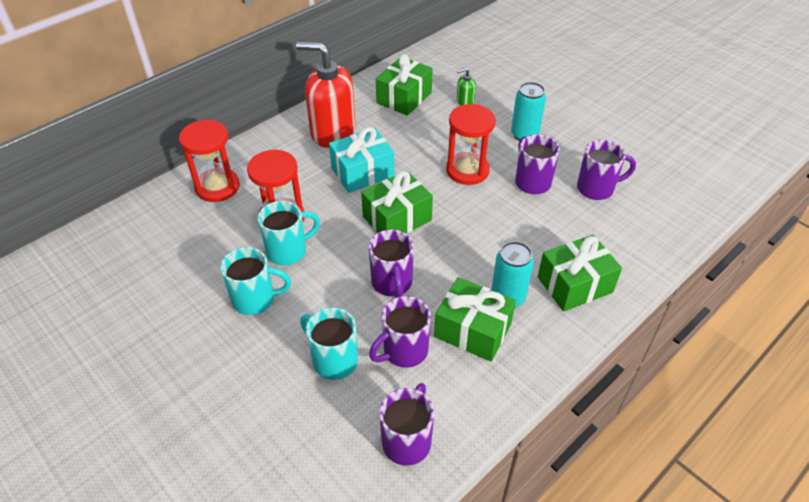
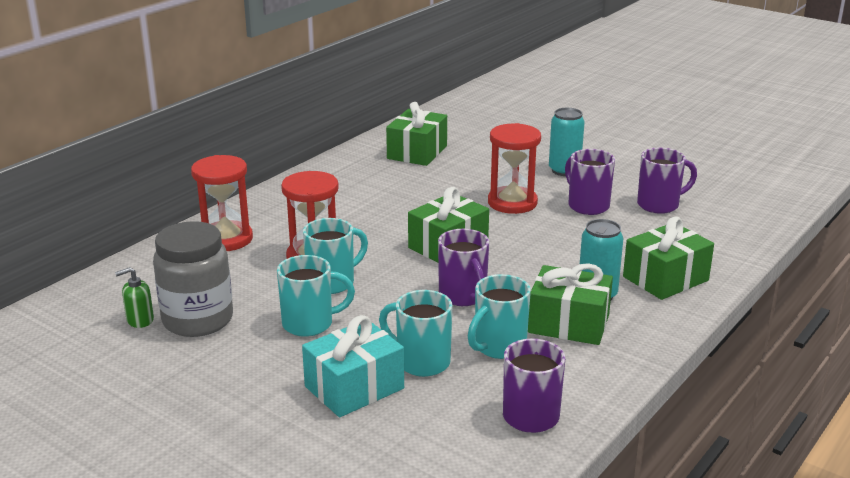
camera: 10 degrees left, 20 degrees down
(168, 282) = (198, 320): none -> grey jar
(332, 132) = (345, 185): red soap dispenser -> none
(362, 172) = (393, 214): turquoise gift -> turquoise gift (354, 387)
(404, 351) = (498, 347): purple mug -> turquoise mug
(465, 101) = (487, 150): green soap dispenser -> green soap dispenser (140, 320)

